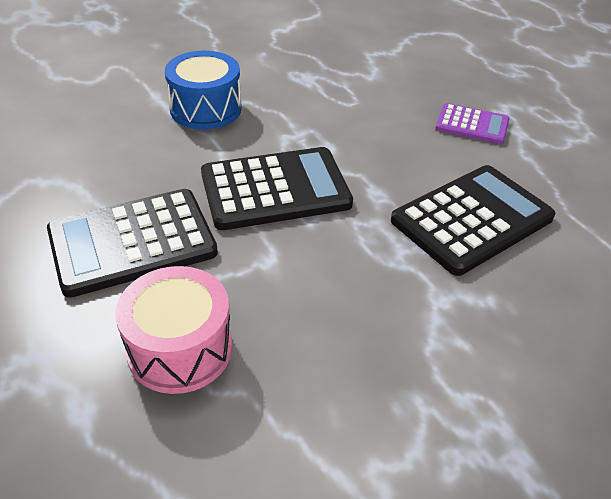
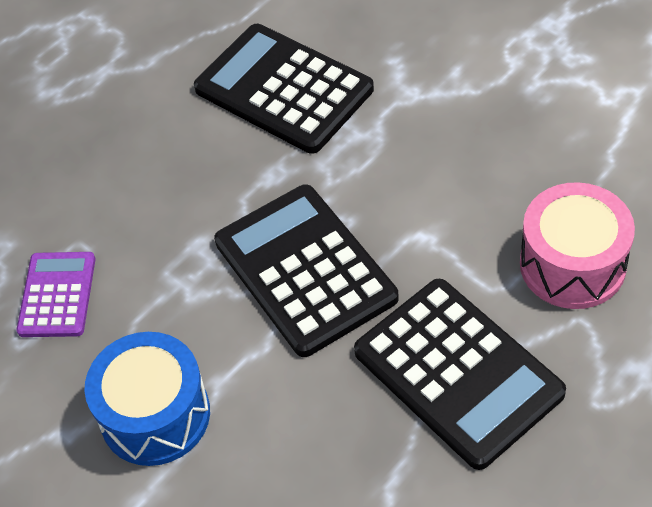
camera: 100 degrees left, 10 degrees up
(472, 125) = (99, 116): purple calculator -> purple calculator (57, 295)

